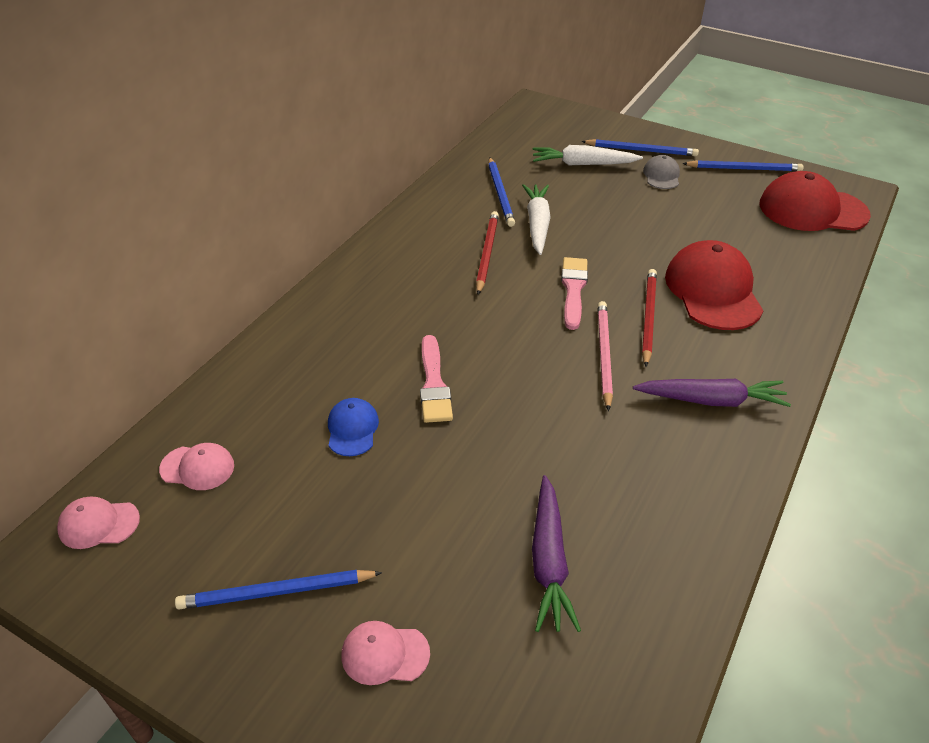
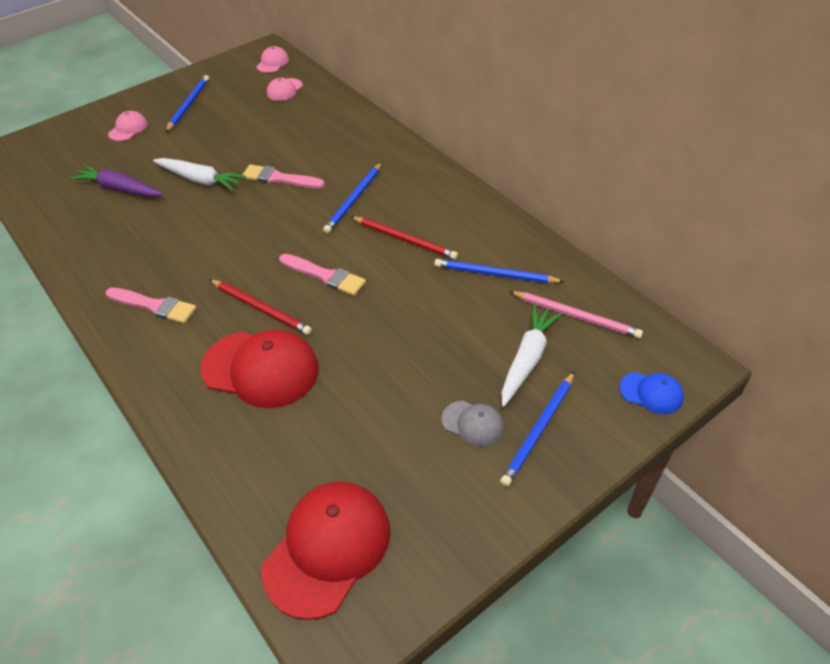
camera: 115 degrees right, 5 degrees up
(352, 429) = (269, 141): blue cap -> blue cap (651, 393)
(537, 224) = (430, 284): white carrot -> white carrot (200, 180)
(604, 355) = (242, 266): pink pencil -> pink pencil (576, 316)
(711, 400) = (154, 306): purple carrot -> pink brush
(744, 169) = (451, 525): blue pencil -> blue pencil (354, 200)

